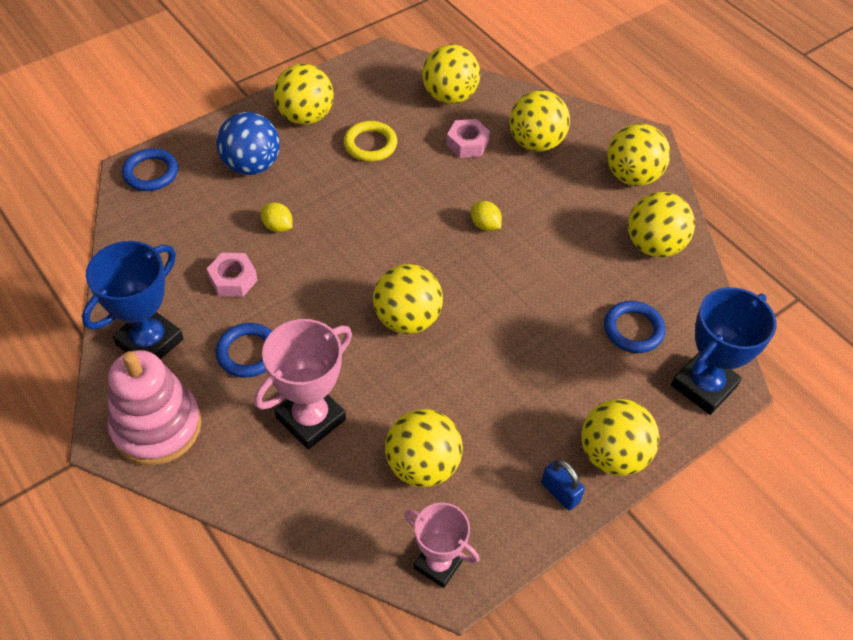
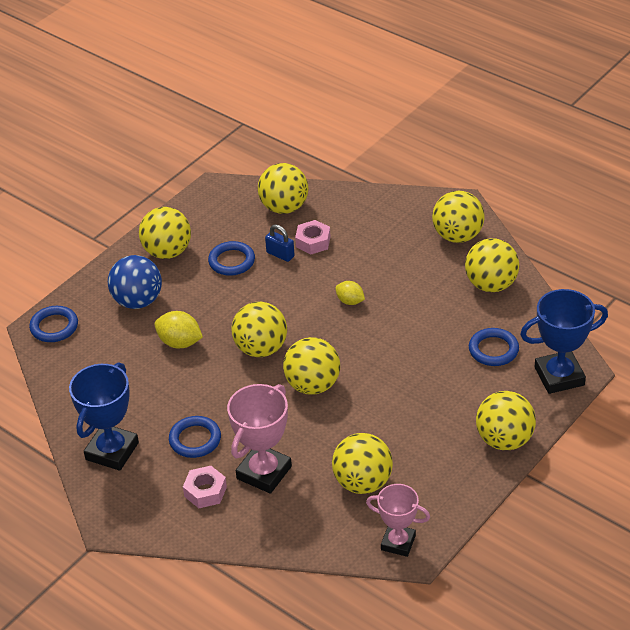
camera: 10 degrees left, 10 degrees down
(157, 426) = (145, 507): pink stacking toy -> none
(233, 280) = (160, 390): pink nut -> pink nut (205, 491)
(277, 226) = (180, 342): yellow lemon -> yellow lemon, size x1.53
(370, 144) = (231, 261): yellow ring -> blue ring
(536, 143) = (370, 228): yellow ball -> yellow ball (261, 349)
(560, 492) = (473, 474): blue padlock -> blue padlock (280, 254)
(703, 386) = (559, 376): blue trophy -> blue trophy turned 45 degrees clockwise

